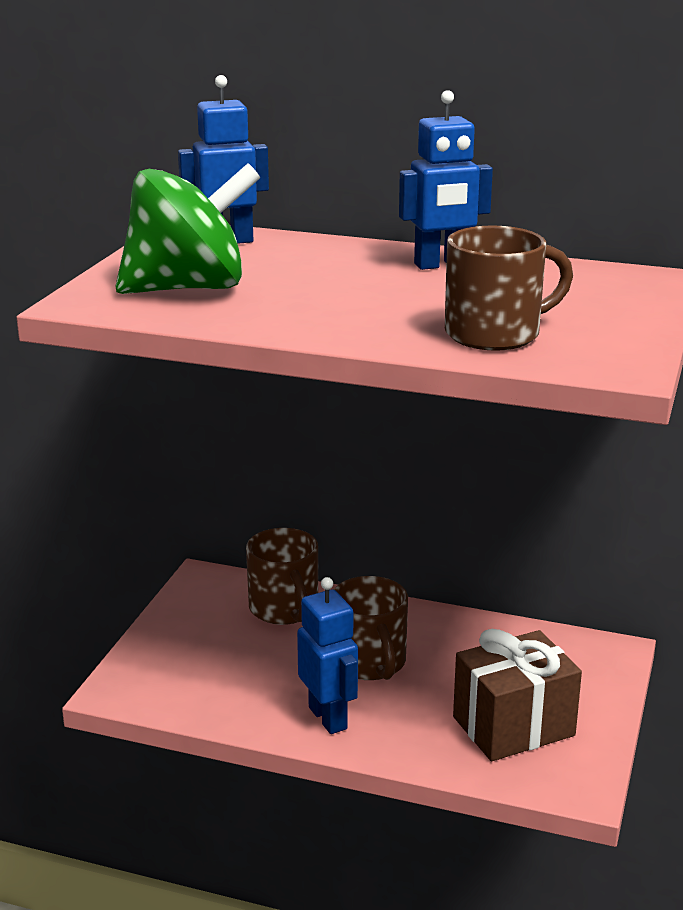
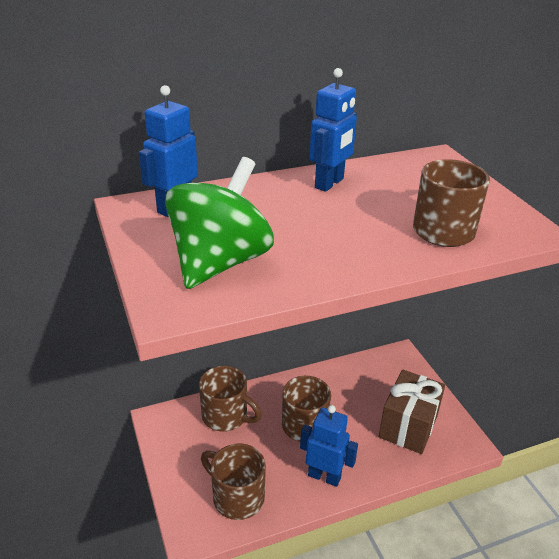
camera: 40 degrees left, 10 degrees up
(202, 684) = (236, 497): none -> brown mug

